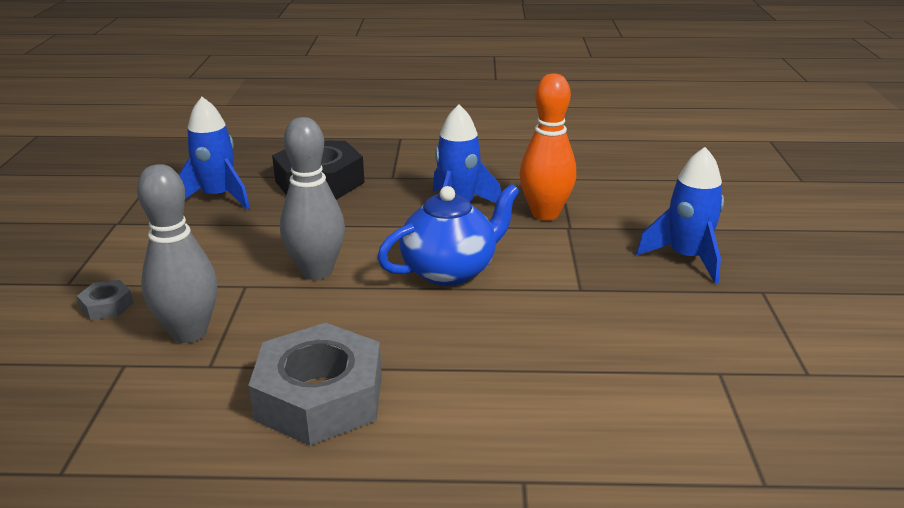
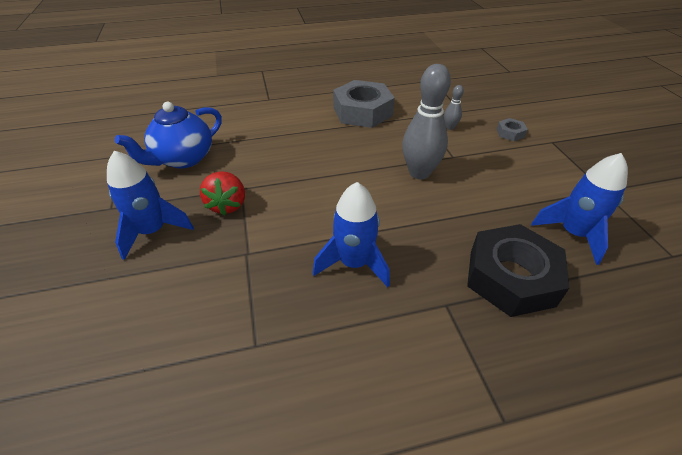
camera: 165 degrees right, 15 degrees up
(189, 333) = (450, 127): grey bowling pin -> grey bowling pin, size x0.46
(450, 271) = (332, 188): blue teapot -> blue teapot (183, 159)
(545, 214) = (269, 268): orange bowling pin -> none
(597, 272) = (227, 205): none -> red strawberry

